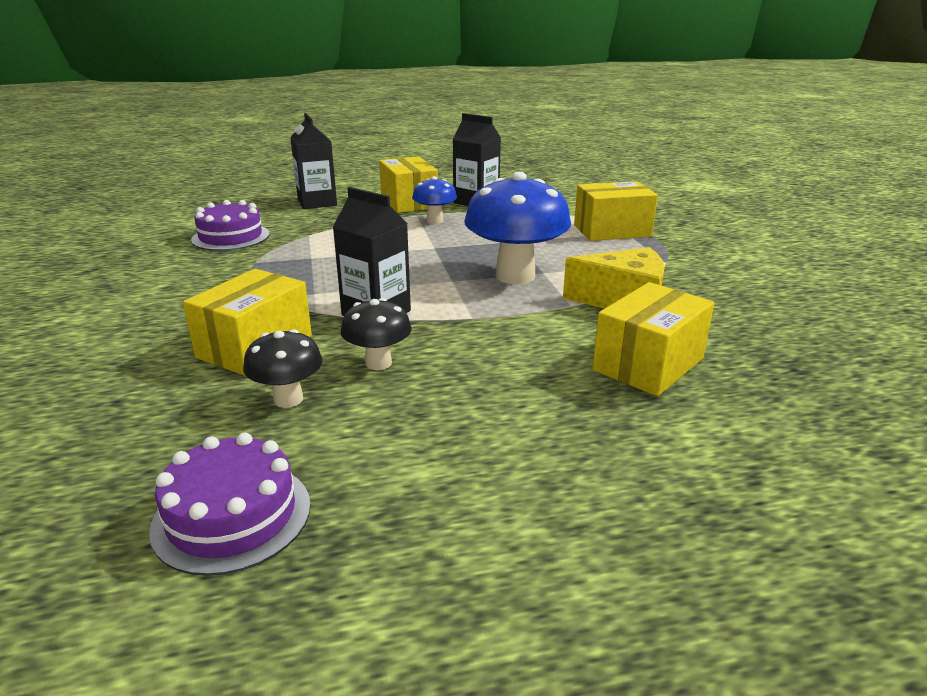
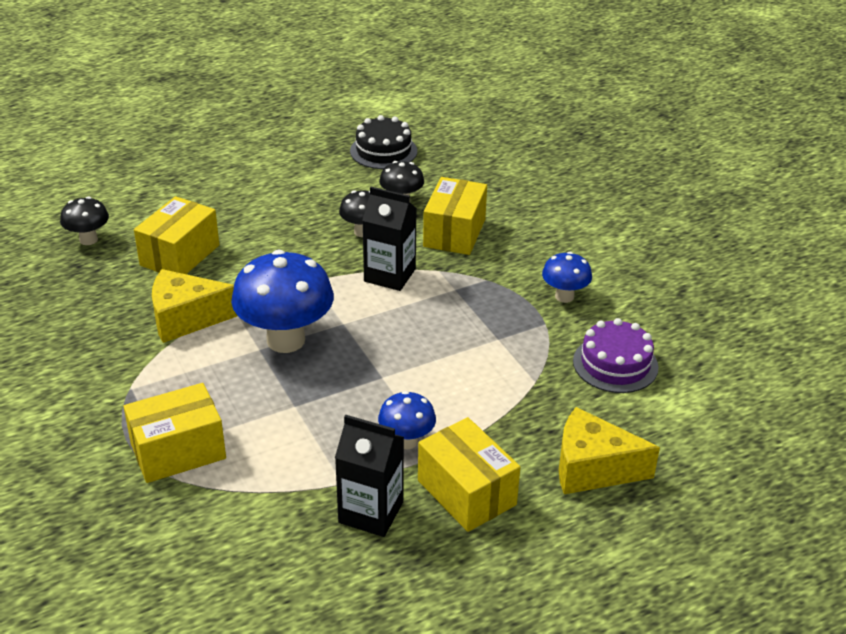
camera: 165 degrees right, 10 degrees up
(208, 277) = (564, 296): none -> blue mushroom
(232, 516) = (383, 151): purple cake -> black cake
(317, 202) = (592, 468): black carton -> yellow cheese
(805, 403) = (88, 240): none -> black mushroom

